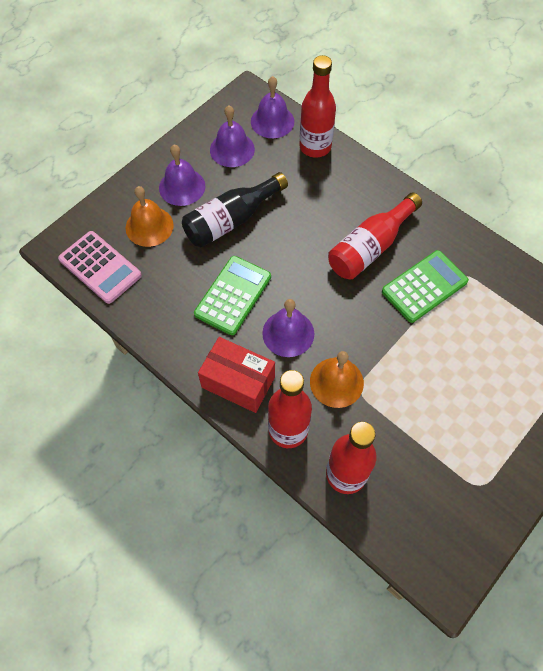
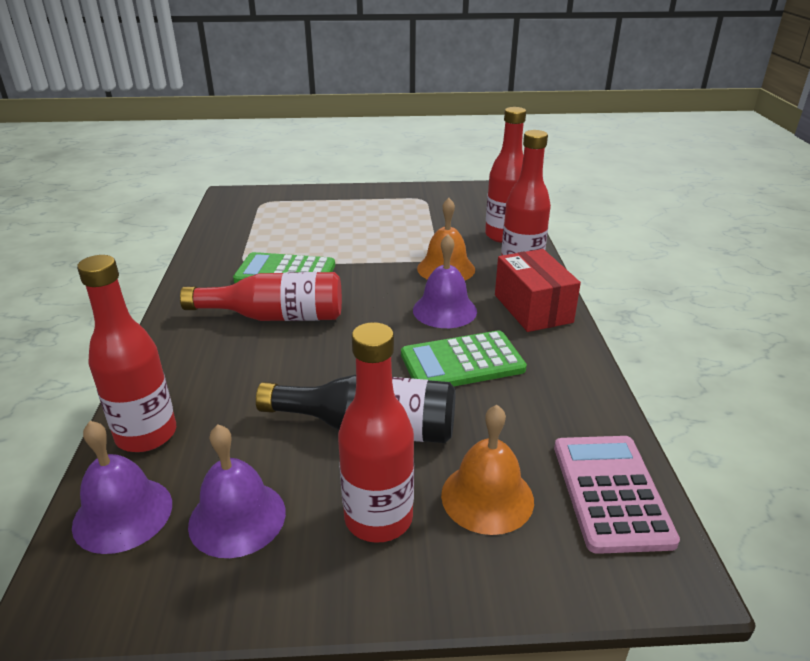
camera: 135 degrees left, 30 degrees down
(182, 187) = (378, 518): purple bell -> red bottle

